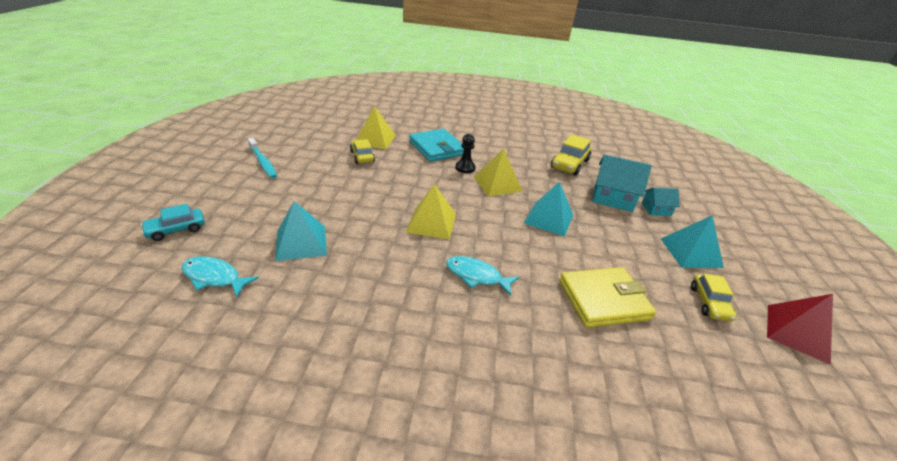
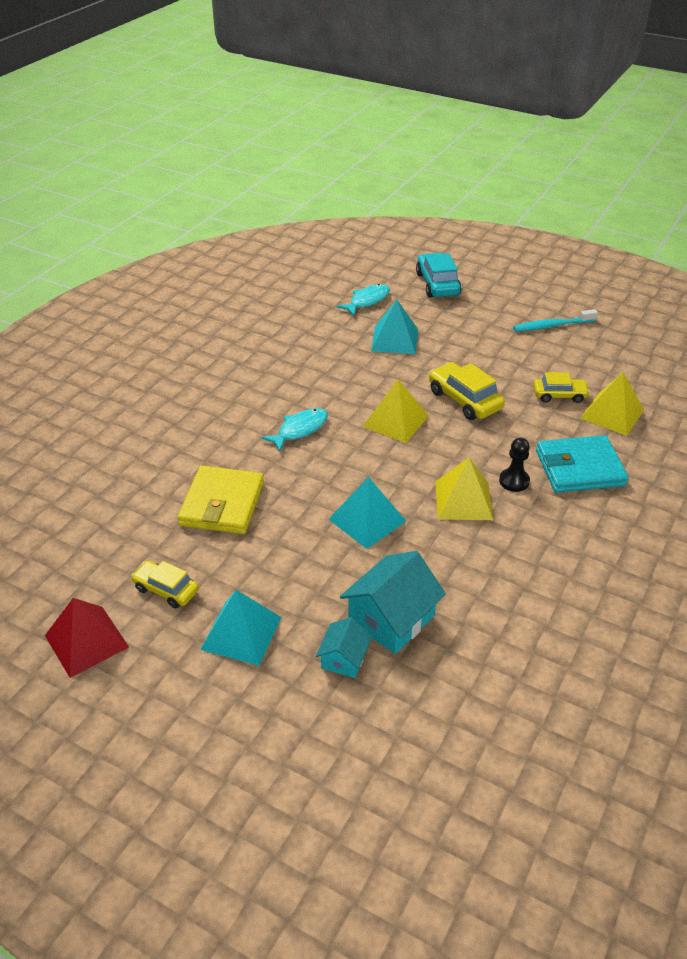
camera: 115 degrees right, 5 degrees up
(176, 230) = (437, 284): turquoise car -> turquoise car, size x1.52
(569, 164) = (506, 613): yellow car -> yellow car (464, 400)

